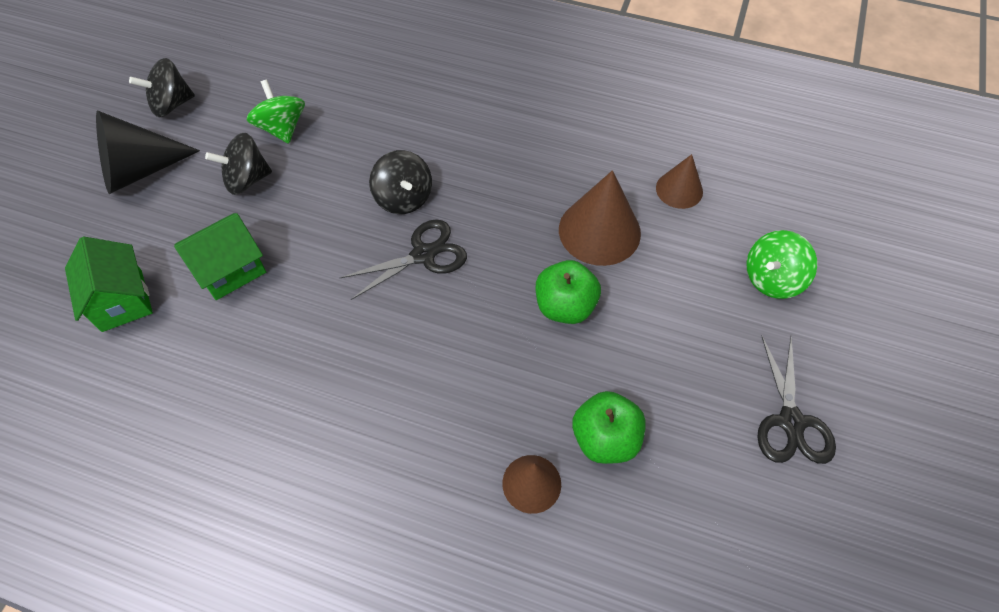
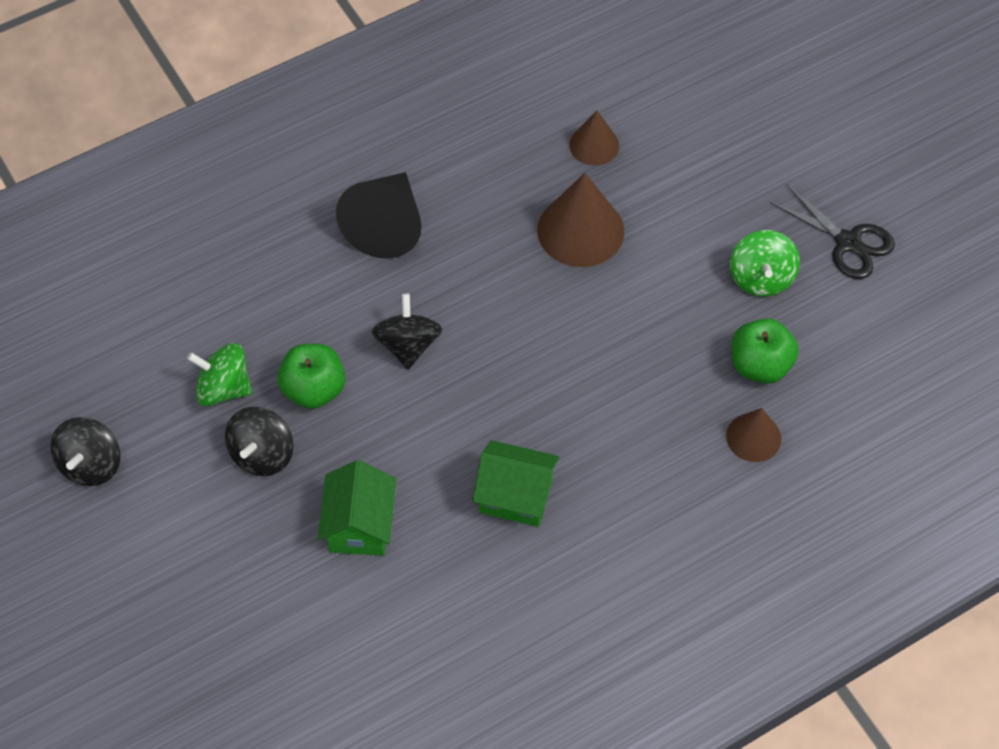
camera: 50 degrees left, 0 degrees up
(122, 300) = (312, 631): green house -> green house (515, 496)
(139, 170) = (158, 538): black cone -> black cone (386, 226)
(403, 198) = (408, 345): black spinning top -> black spinning top turned 105 degrees counterclockwise
(423, 255) = (484, 370): black scissors -> none
(565, 306) = (628, 307): green apple -> green apple (314, 389)
(772, 278) = (730, 155): green spinning top -> green spinning top (761, 278)

